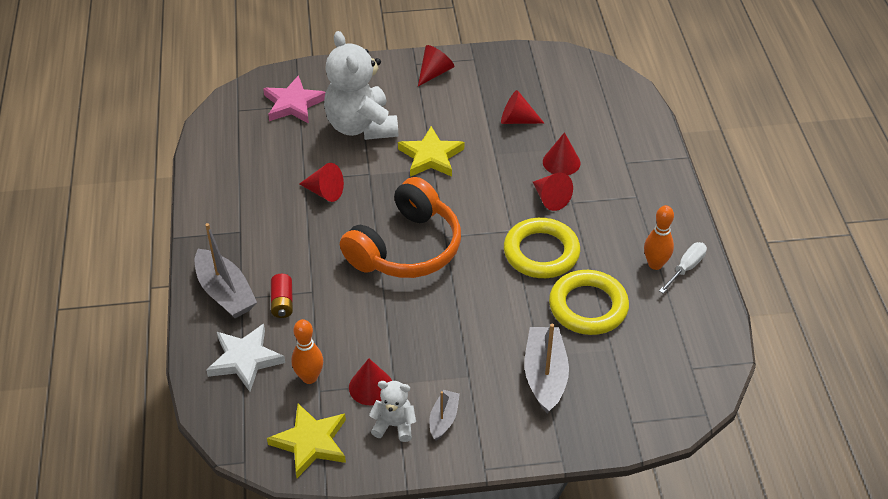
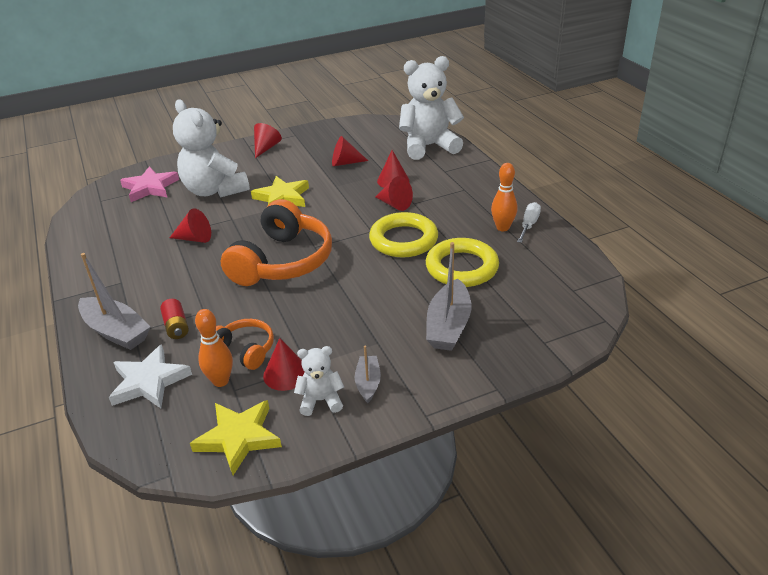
camera: 15 degrees left, 10 degrees down
(340, 349) = (245, 350): none -> orange headphones
(545, 375) = (448, 326): grey boat -> grey boat turned 150 degrees counterclockwise
(623, 118) = (429, 146): none -> white teddy bear

